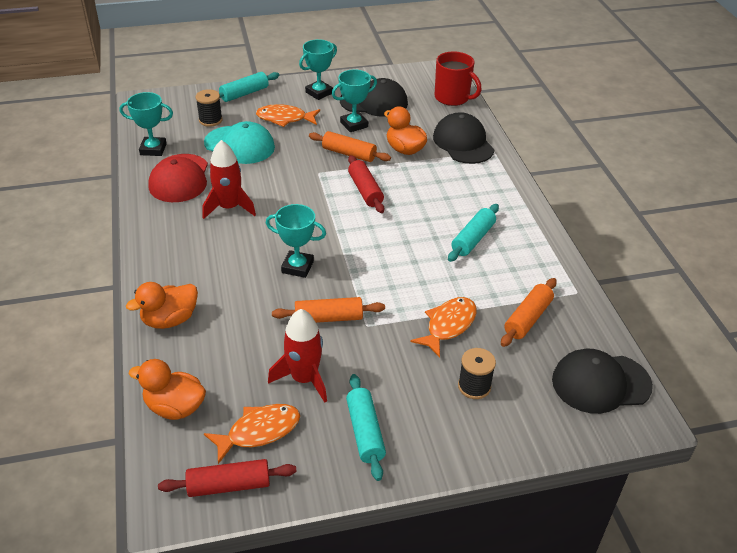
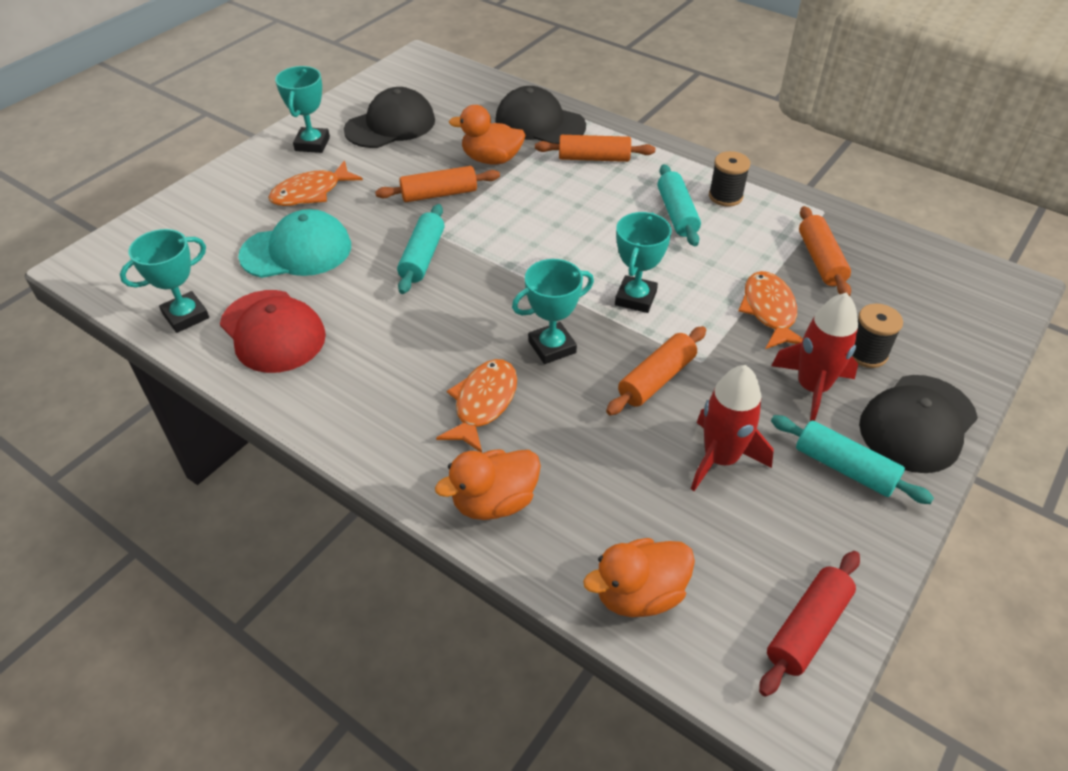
camera: 40 degrees left, 5 degrees up
(170, 320) = (494, 502): orange duck -> orange duck turned 45 degrees clockwise
(210, 120) = (217, 241): black spool -> black spool (725, 196)
(229, 207) = (384, 329): red rocket -> red rocket (812, 388)
(244, 94) = (218, 188): turquoise rolling pin -> turquoise rolling pin (422, 257)
(259, 431) = (756, 548): orange fish -> orange fish (483, 403)
(354, 125) = (401, 160): turquoise trophy -> turquoise trophy (635, 298)
(365, 190) = (510, 224): red rolling pin -> none
(452, 98) = (467, 82): red mug -> none
(467, 180) = (594, 158): none -> orange rolling pin
(600, 383) = (946, 280): black cap -> black cap (917, 423)

